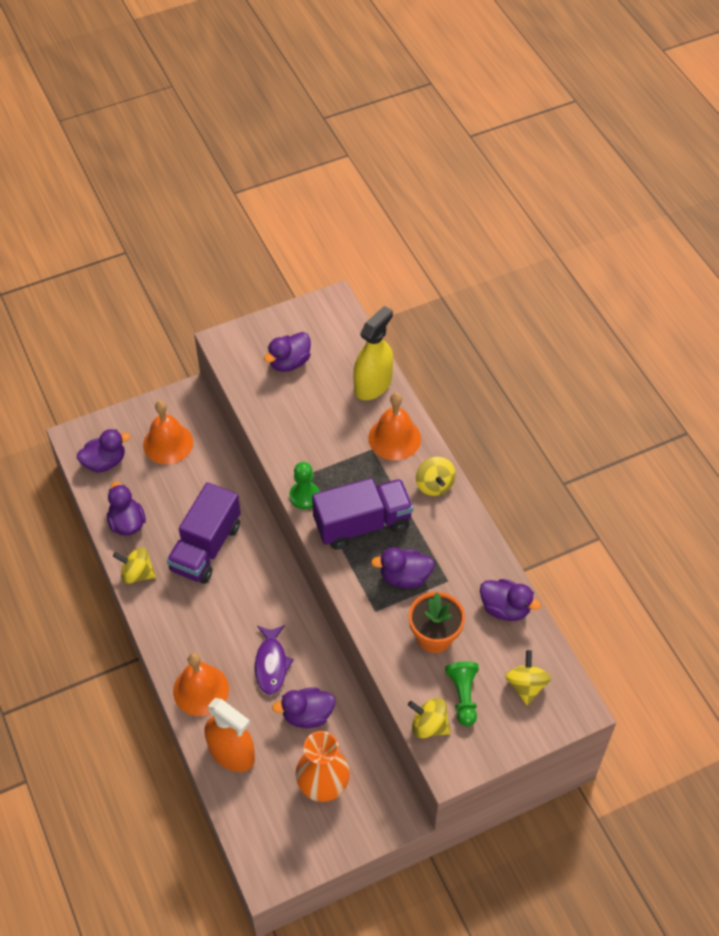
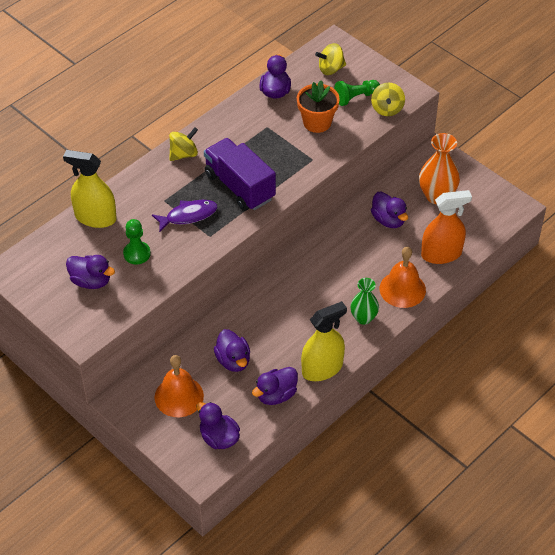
camera: 110 degrees left, 5 degrees down
(137, 574) = (322, 368): yellow spinning top -> yellow spray bottle
(181, 635) = (363, 318): none -> green vase
(206, 547) = (275, 330): purple truck -> none
(231, 753) = (441, 254): orange spray bottle -> orange spray bottle turned 60 degrees clockwise
(271, 664) = (359, 253): purple fish -> purple fish (188, 216)
(304, 496) = (229, 229): green pawn -> green pawn (137, 254)
(394, 438) = (147, 189): orange bell -> none
(404, 577) = (275, 150): purple duck -> purple duck (233, 361)

